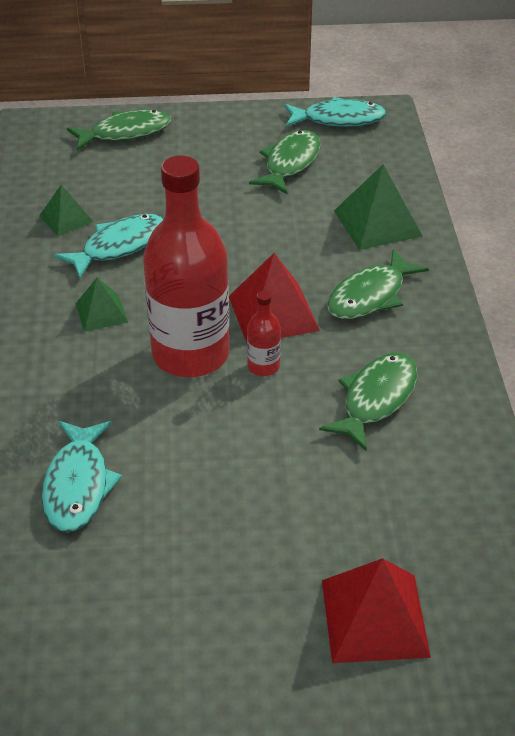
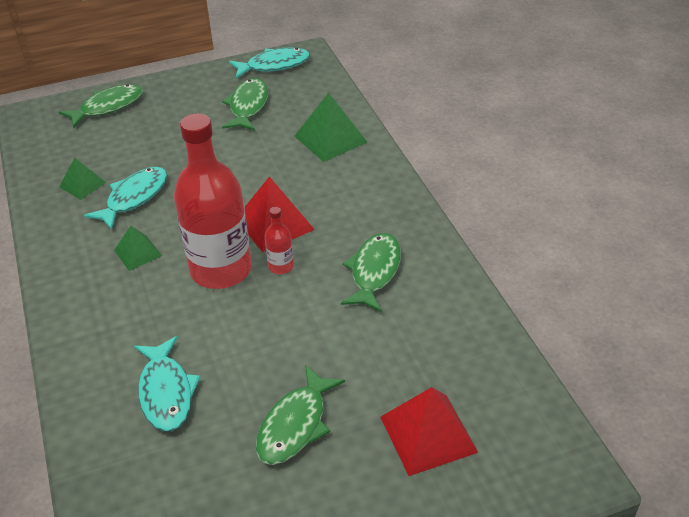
camera: 15 degrees left, 0 degrees up
(370, 296) = (343, 195): green fish -> green fish (295, 425)

